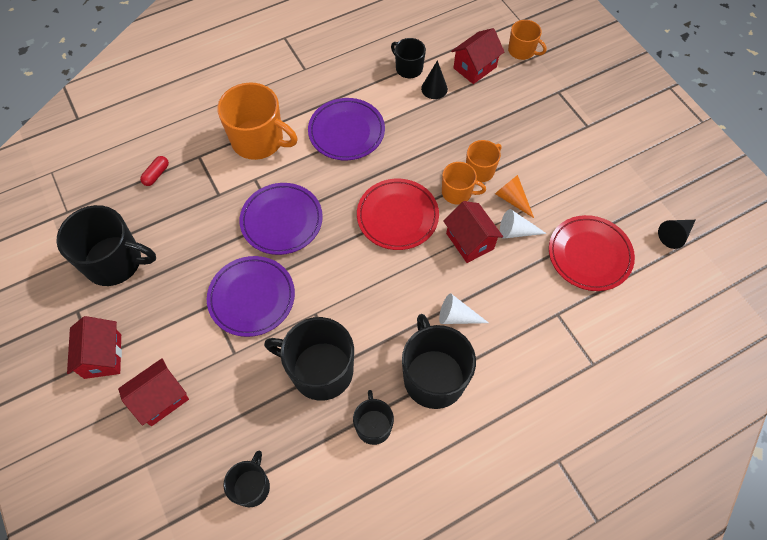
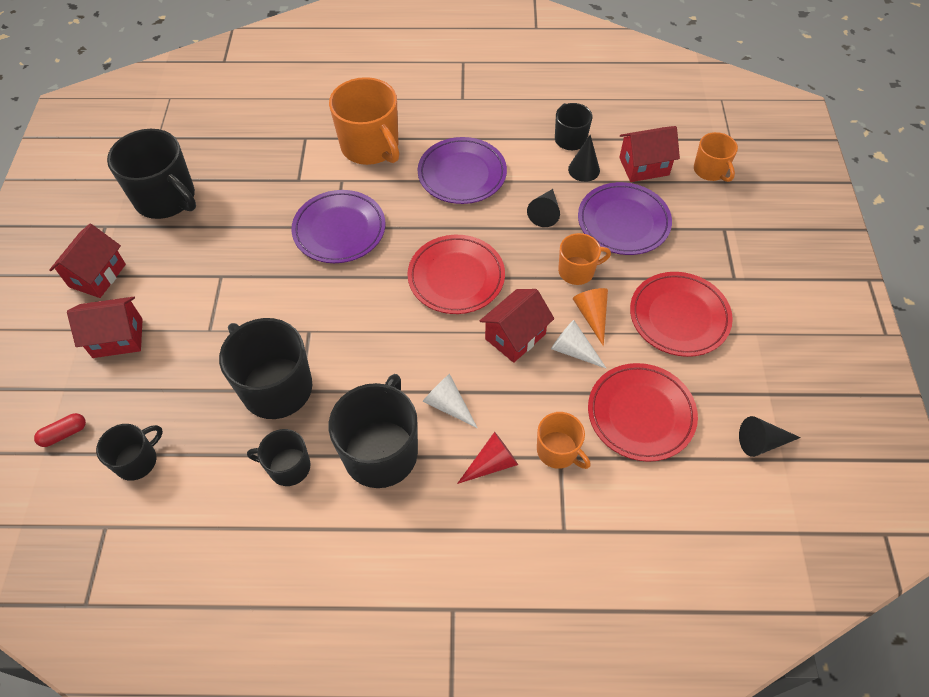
camera: 30 degrees right, 5 degrees down
(156, 174) = (256, 138): red capsule -> red capsule (64, 434)
(252, 298) = (261, 287): purple plate -> purple plate (623, 222)
(373, 426) = (288, 467): black mug -> black mug turned 105 degrees counterclockwise
(428, 135) = (545, 213): none -> black cone
(457, 192) = (536, 282): orange mug -> orange mug (558, 451)
(470, 241) = (515, 336): red house -> red house turned 45 degrees clockwise
(515, 343) = (492, 463): none -> red cone
(569, 171) = (679, 317): none -> red plate

